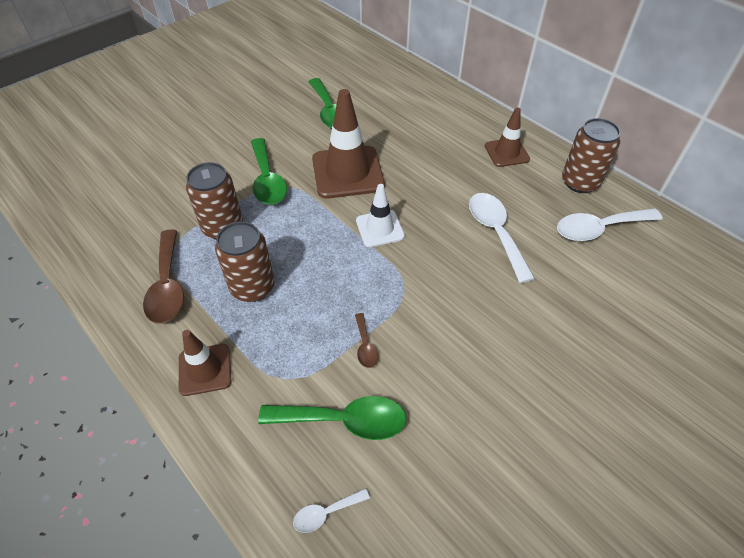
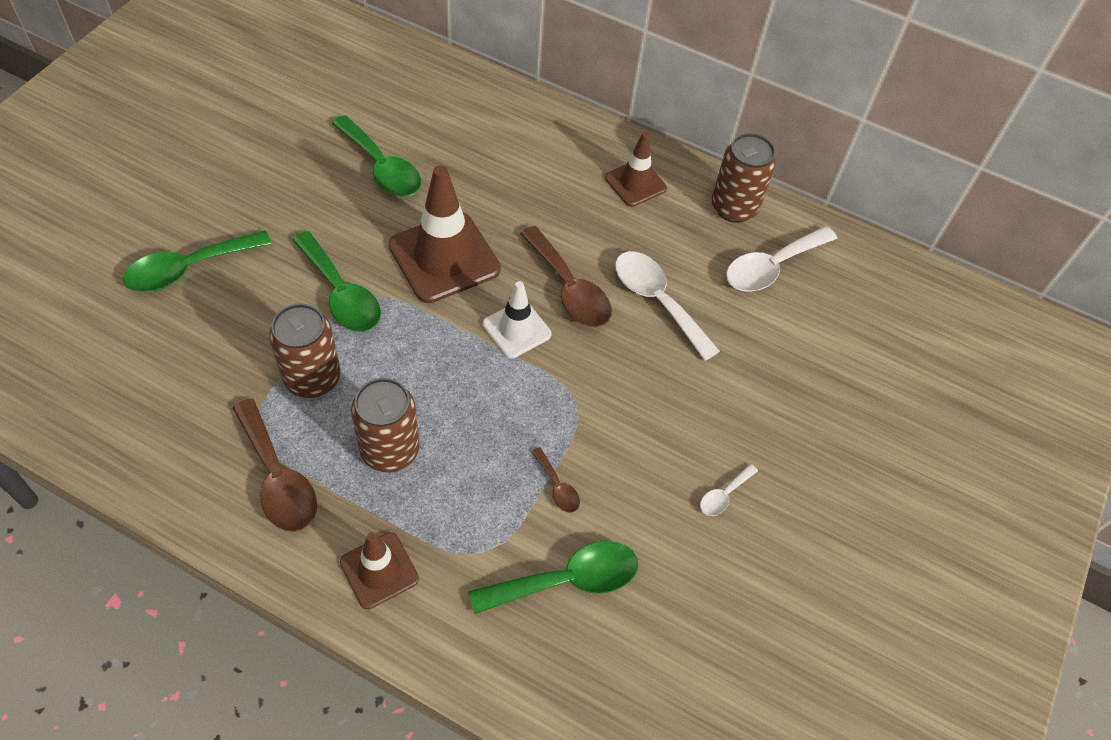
camera: 25 degrees left, 5 degrees up
(179, 146) = (189, 269): none -> green spoon
(325, 513) = (587, 684): white spoon -> white spoon (724, 495)
(430, 210) = (569, 289): none -> brown spoon

